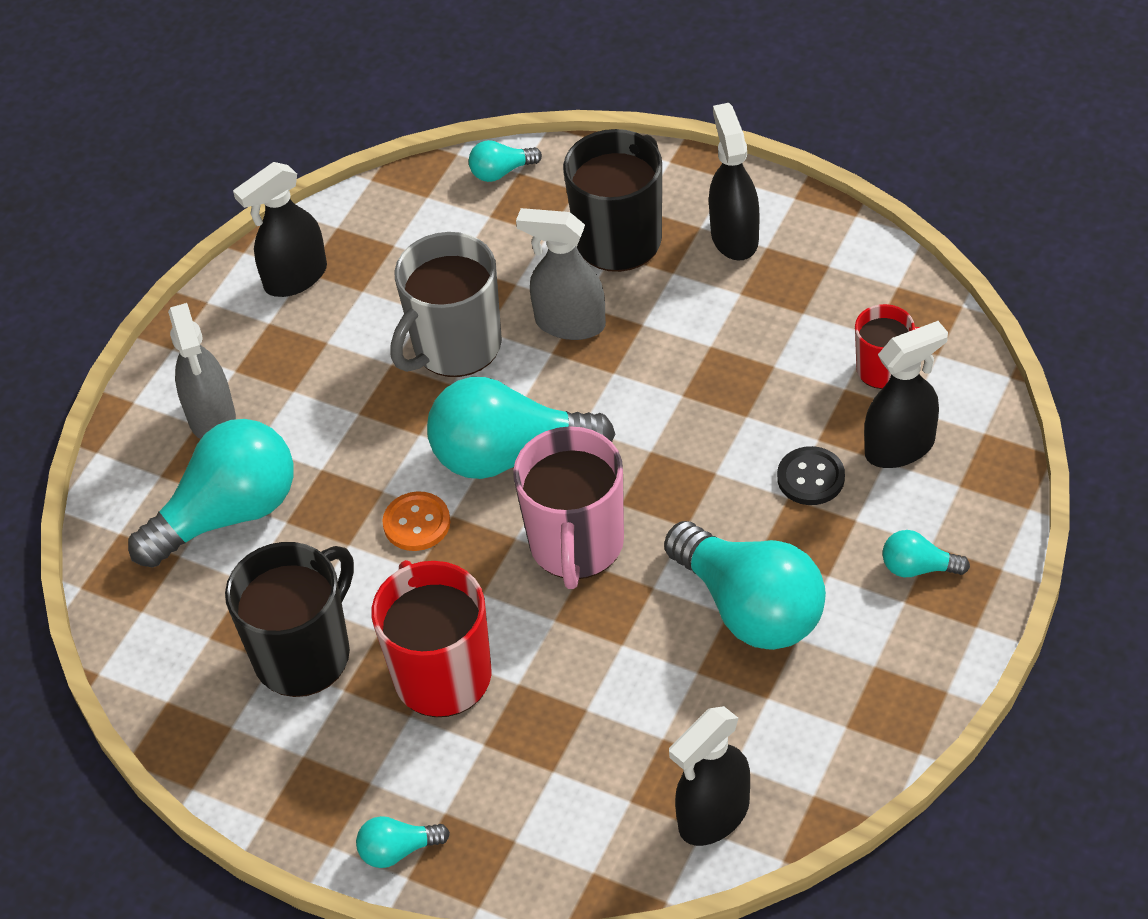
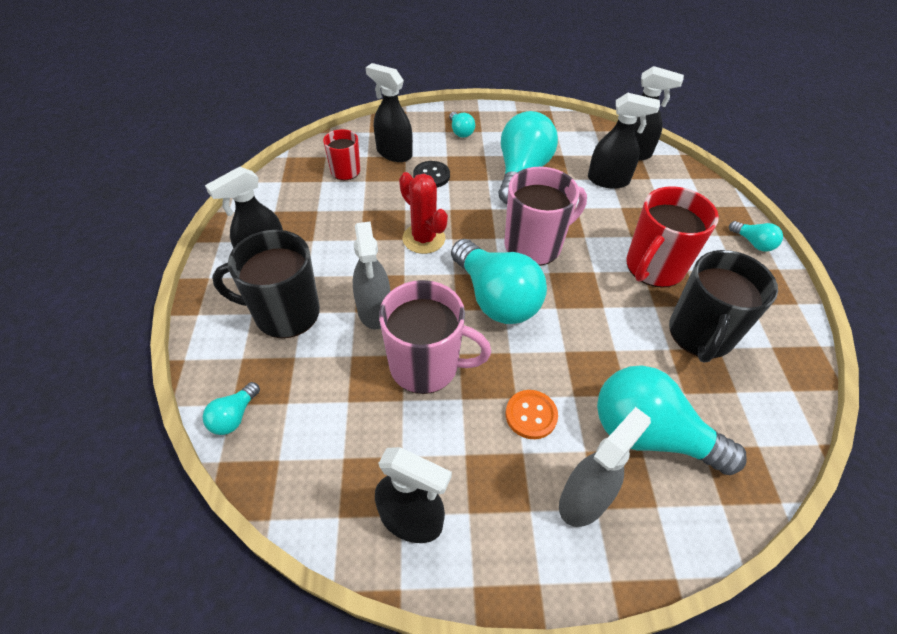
camera: 125 degrees left, 0 degrees up
(304, 654) = (700, 334): black mug -> black mug turned 75 degrees counterclockwise
(417, 523) = (574, 322): orange button -> orange button (531, 415)
(455, 346) = (426, 366): grey mug -> pink mug
(501, 172) = (234, 416): turquoise light bulb -> turquoise light bulb turned 75 degrees clockwise
(660, 730) = (608, 180): none -> black spray bottle
(669, 417) = (423, 239): none -> red cactus

